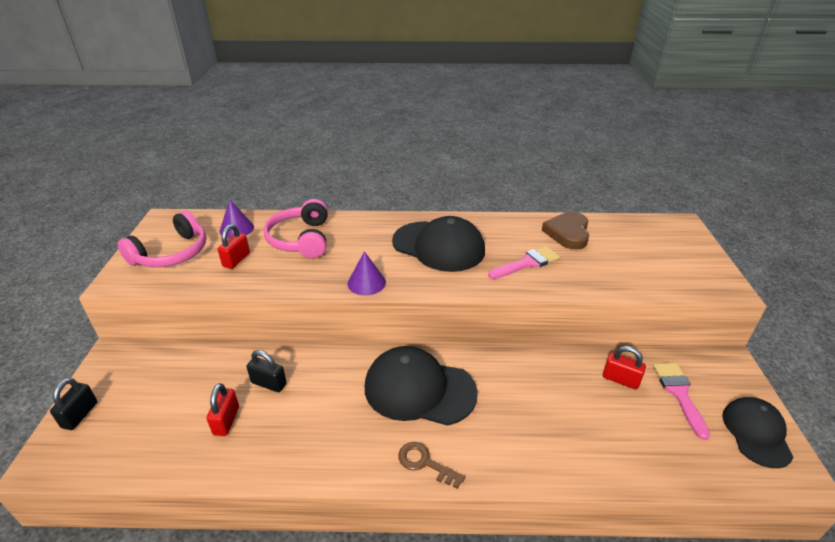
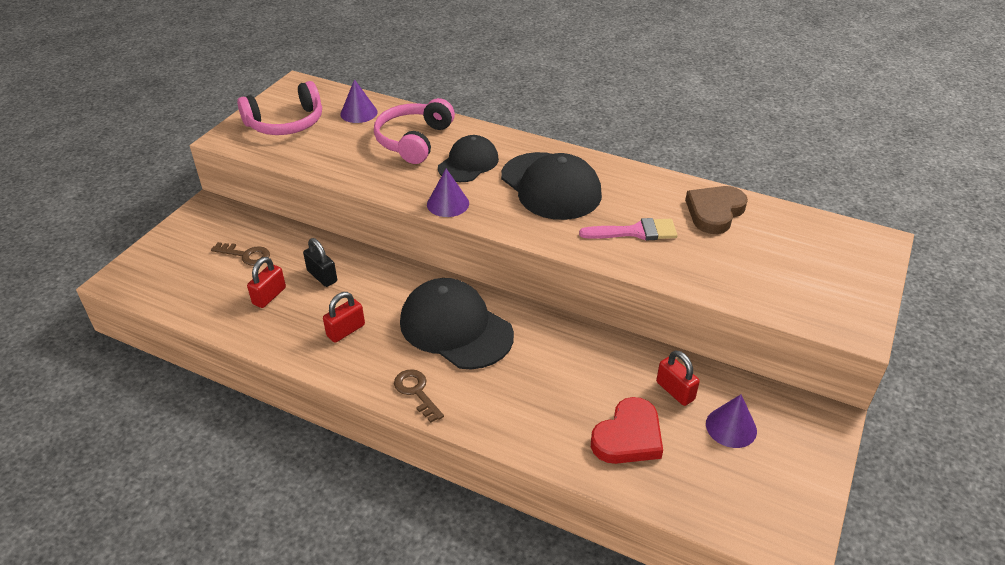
camera: 25 degrees right, 5 degrees up
(80, 415) = (159, 251): black padlock -> none
(179, 388) = (246, 255): none -> brown key
(236, 260) = (340, 145): red padlock -> red padlock (346, 330)
(619, 432) = (628, 437): none -> red heart
(679, 393) = (731, 427): pink brush -> purple cone
(756, 433) = (785, 494): black cap -> black cap (468, 163)

